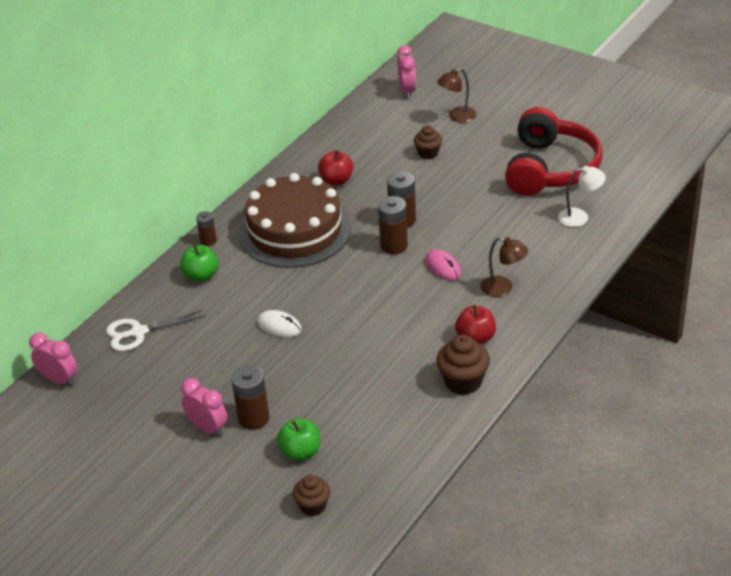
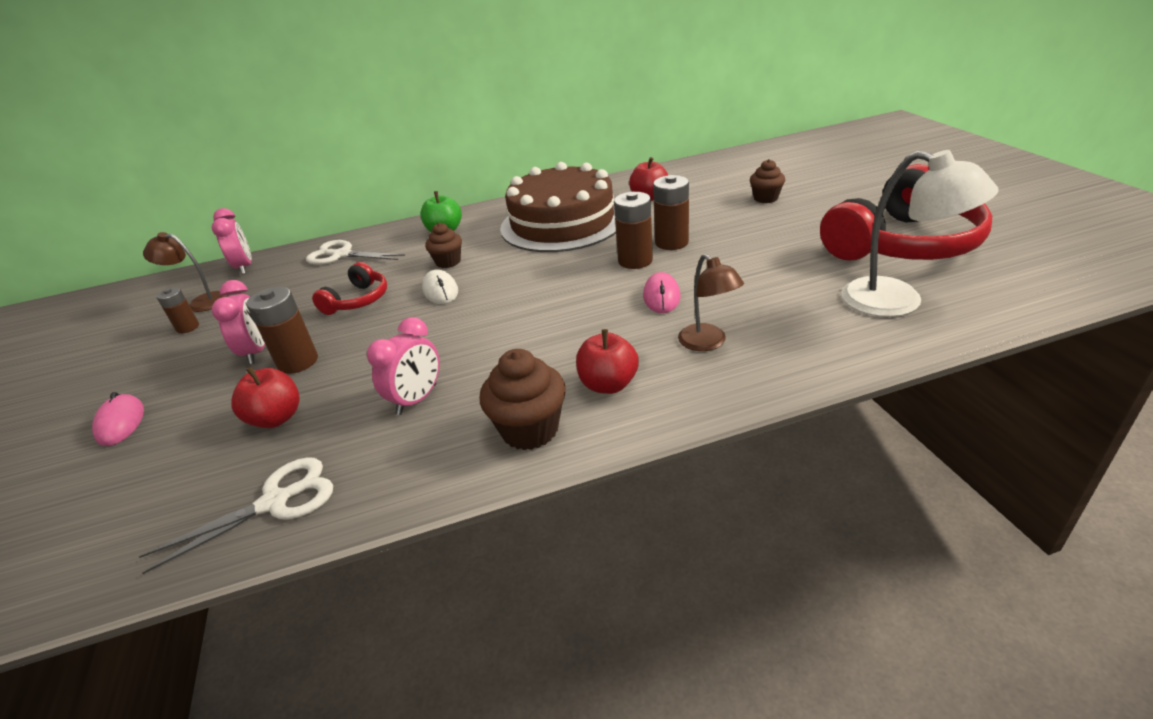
camera: 40 degrees right, 5 degrees down
(192, 510) = (121, 423): none -> pink mouse
(208, 240) = (487, 210): brown battery -> brown battery (188, 327)
(223, 361) = (357, 300): none -> red headphones
(300, 452) = (276, 418): green apple -> red apple
(313, 506) = (191, 488): brown cupcake -> brown cupcake (448, 262)
(375, 483) = (275, 502): none -> white scissors
(407, 91) = (799, 152): pink clock -> pink clock (417, 399)
(457, 117) = (831, 178): brown lamp -> brown lamp (201, 302)
(579, 217) = (898, 302): white lamp -> white lamp, size x1.62

